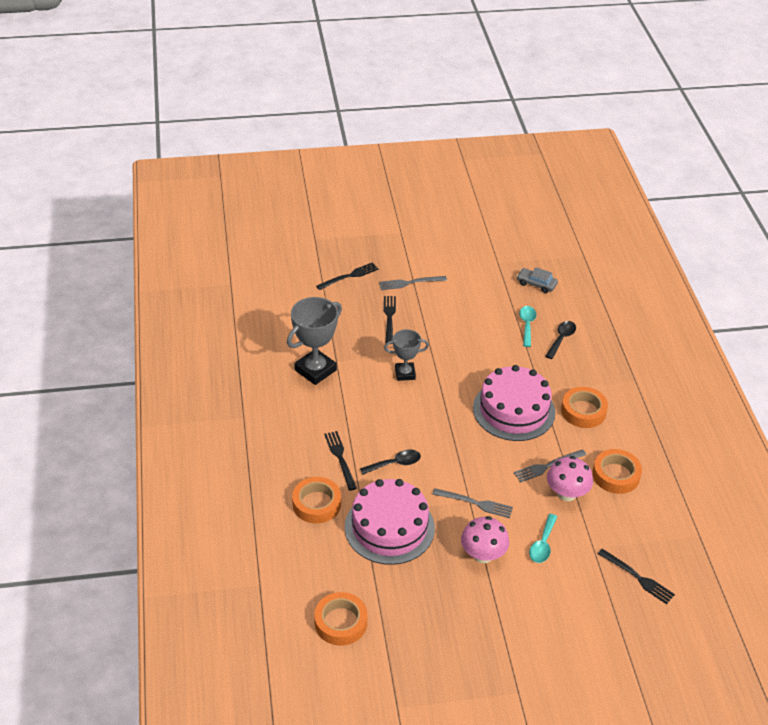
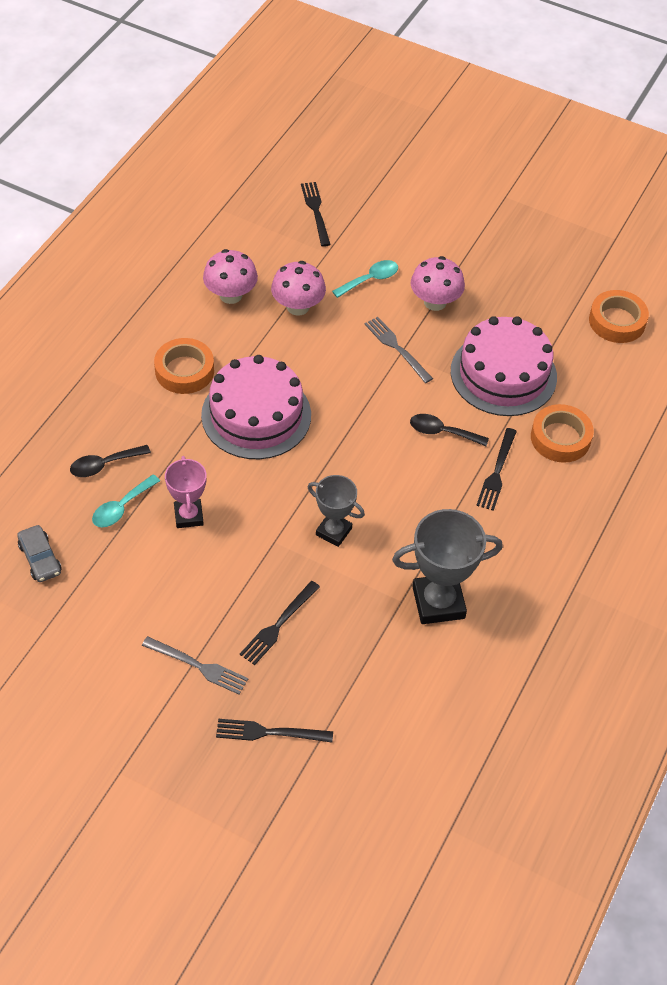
camera: 145 degrees left, 10 degrees up
(489, 339) = (188, 516): none -> pink trophy
(547, 466) = (288, 340): grey fork -> none
(616, 475) = (230, 295): orange tape -> pink mushroom

